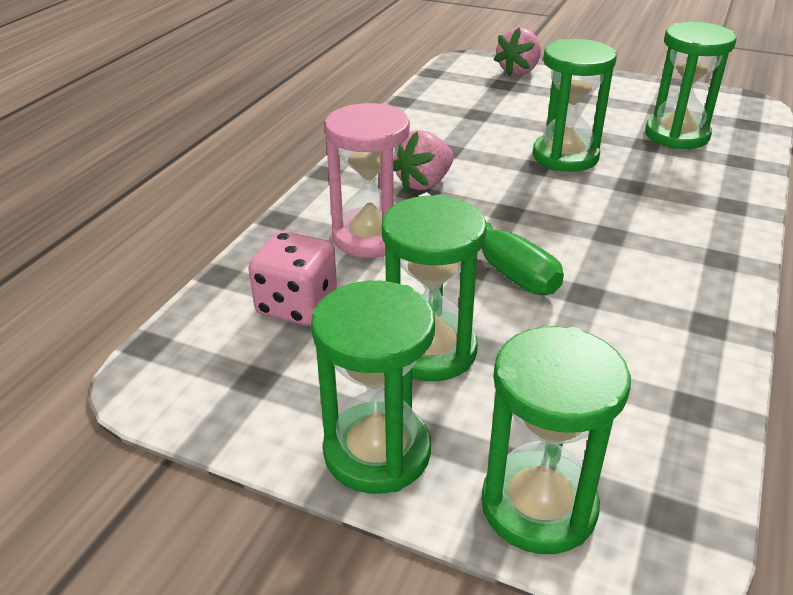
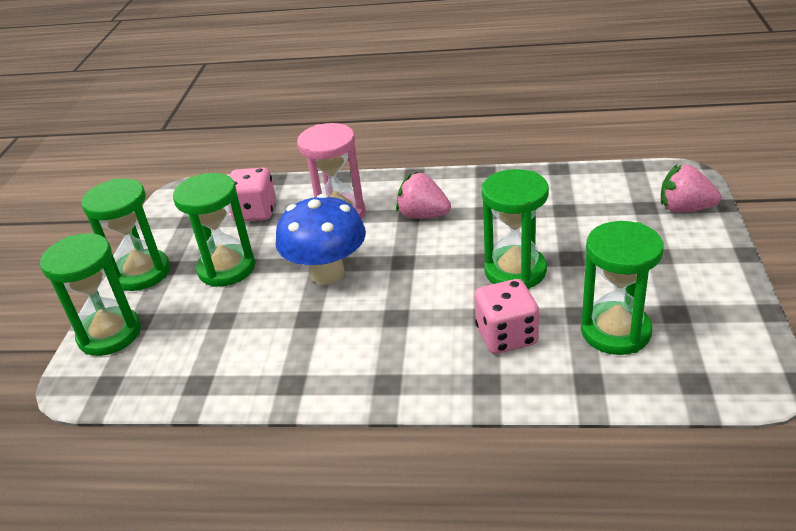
camera: 75 degrees right, 0 degrees up
(499, 265) = (327, 273): green screwdriver -> blue mushroom
(666, 181) = (506, 336): none -> pink dice

